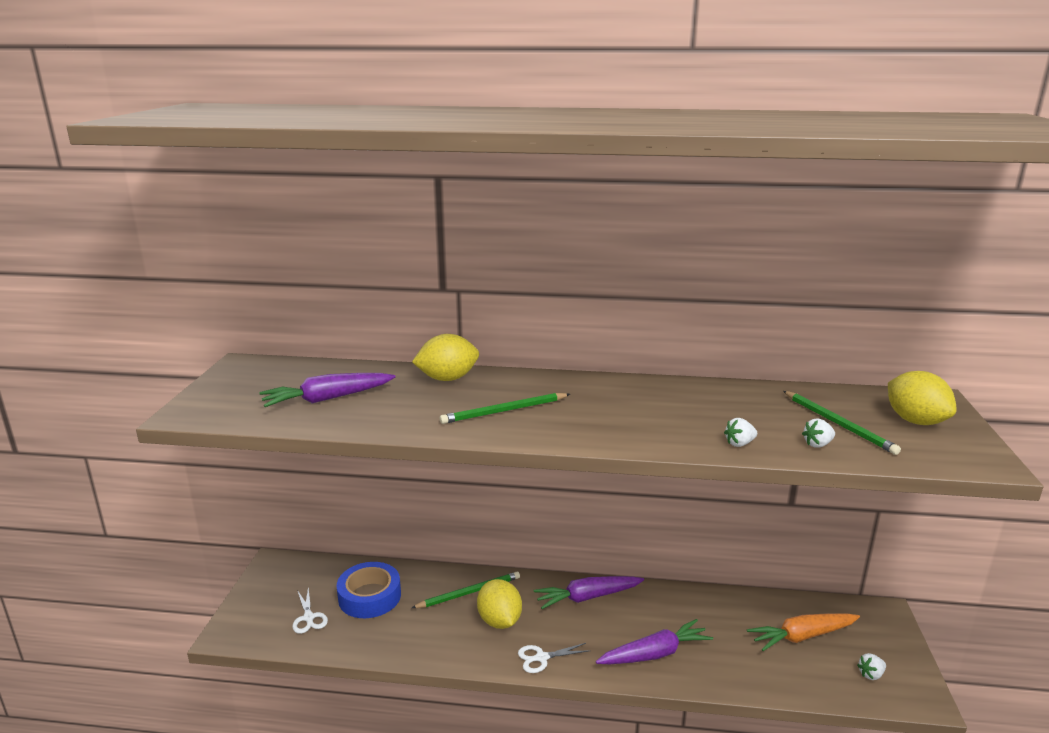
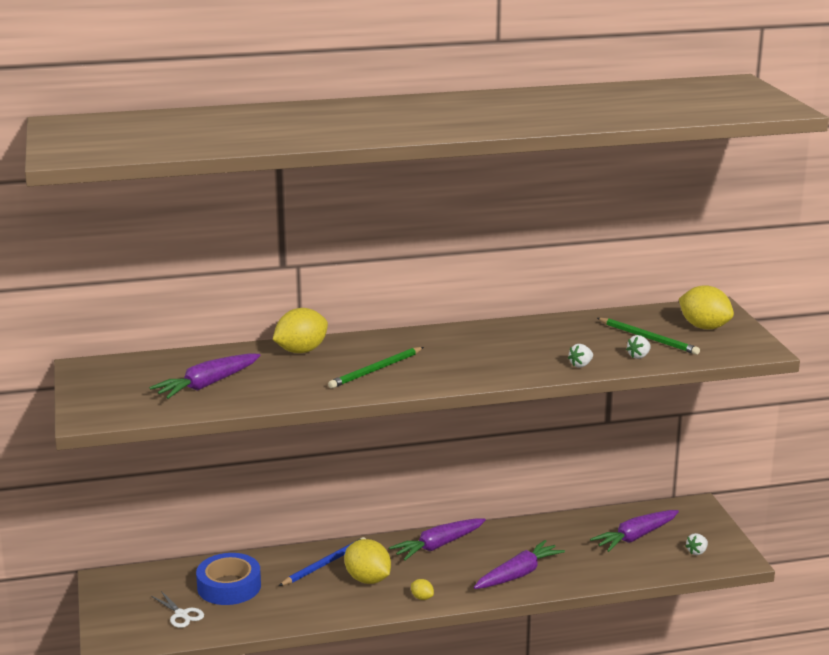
camera: 20 degrees left, 0 degrees up
(469, 592) = (325, 564): green pencil -> blue pencil
(541, 658) = (422, 598): white scissors -> yellow lemon
(802, 636) = (635, 537): orange carrot -> purple carrot

